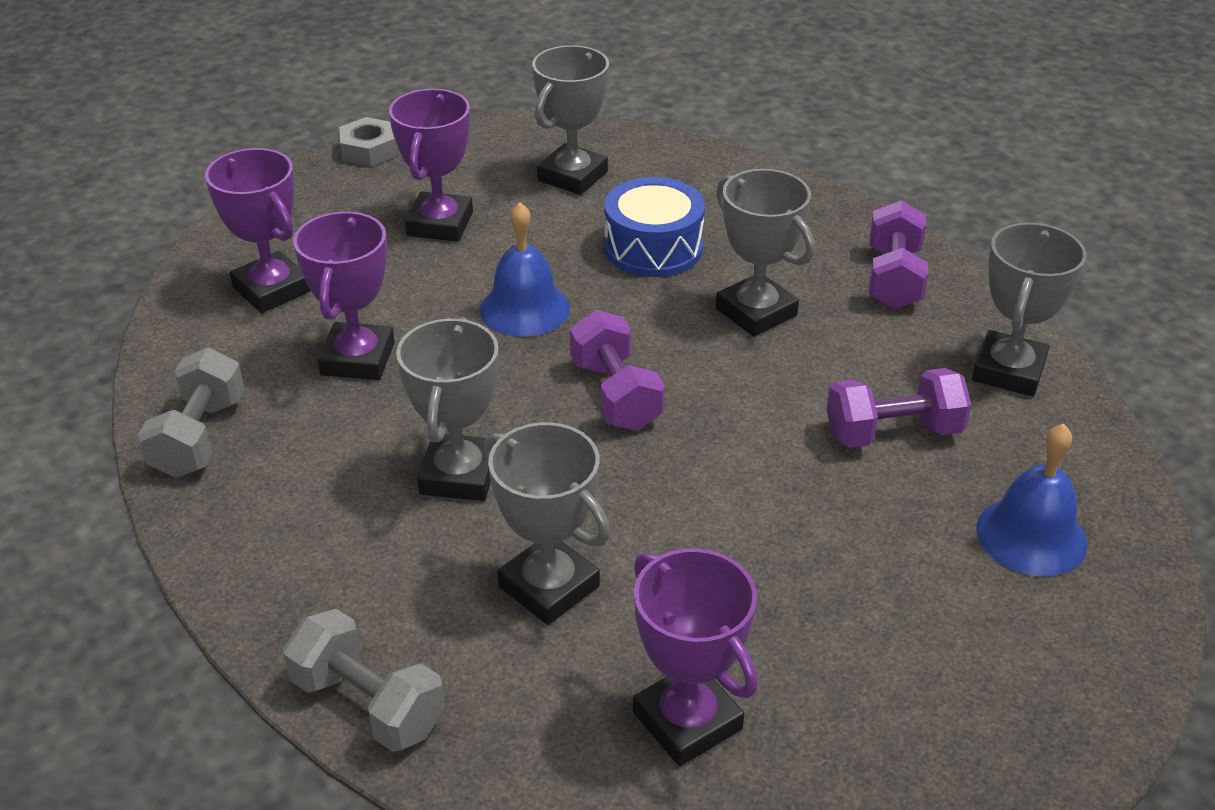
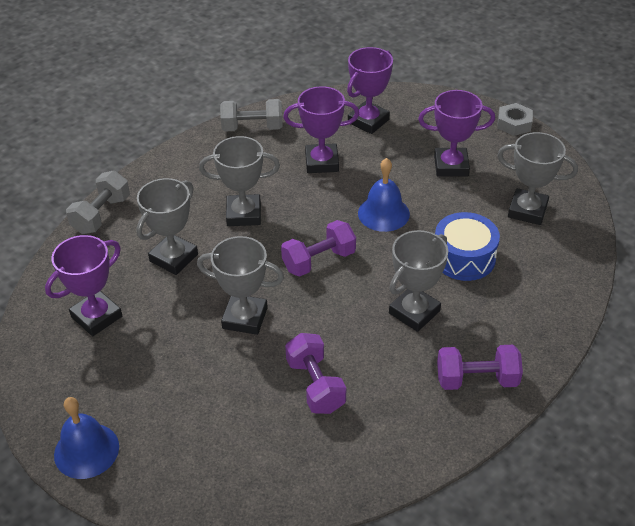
camera: 80 degrees right, 5 degrees up
(1008, 371) = (393, 445): grey trophy -> grey trophy (245, 318)
(1031, 536) = (238, 454): blue bell -> blue bell (86, 450)

